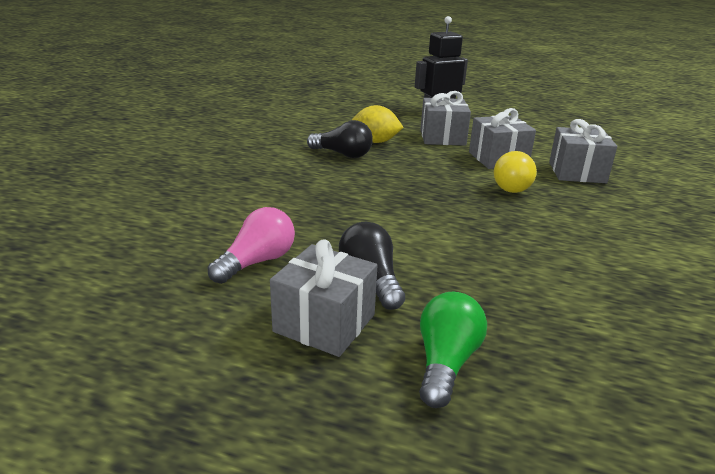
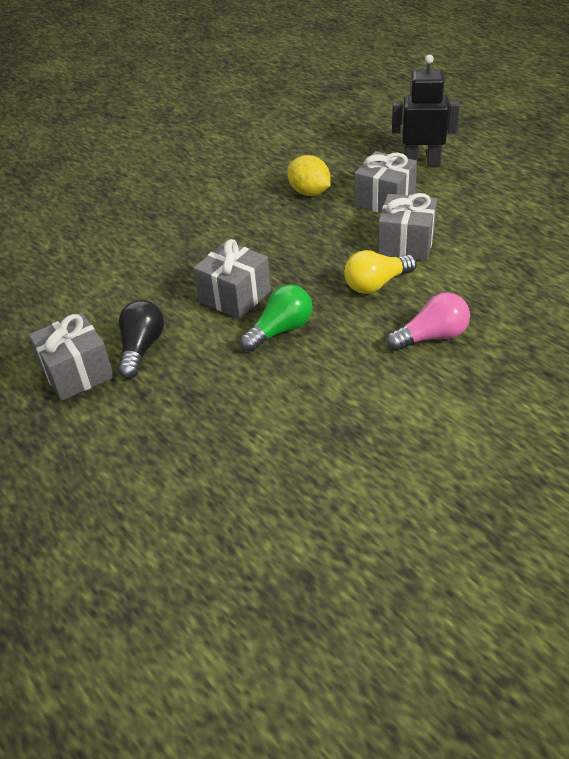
camera: 35 degrees right, 15 degrees up
(257, 262) = (83, 307): pink light bulb -> pink light bulb (431, 337)
(343, 154) = (261, 204): black light bulb -> none
(445, 363) = (118, 430): green light bulb -> green light bulb (280, 330)
(577, 172) = (467, 283): grey gift -> grey gift (235, 296)

